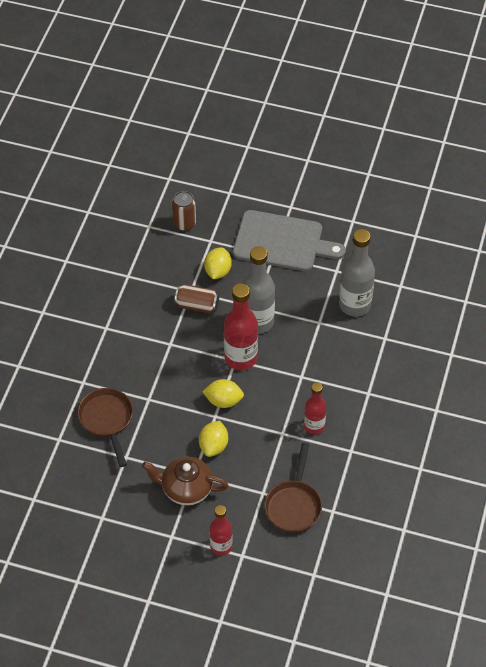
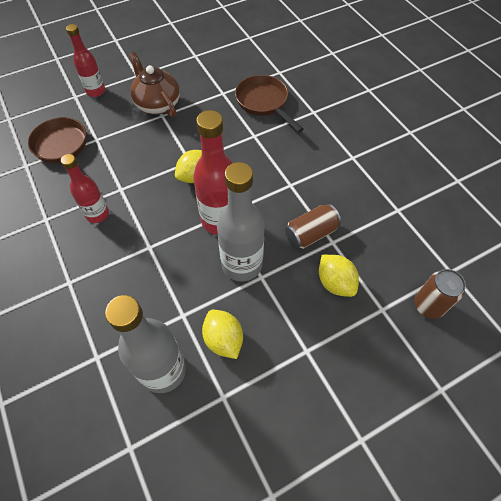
camera: 135 degrees right, 5 degrees up
(107, 420) = (264, 103): brown pan -> brown pan turned 150 degrees counterclockwise
(186, 489) = (157, 104): brown teapot -> brown teapot turned 90 degrees counterclockwise
(213, 446) = (168, 142): yellow lemon -> yellow lemon (223, 339)
(282, 242) = (316, 378): grey cutting board -> none

